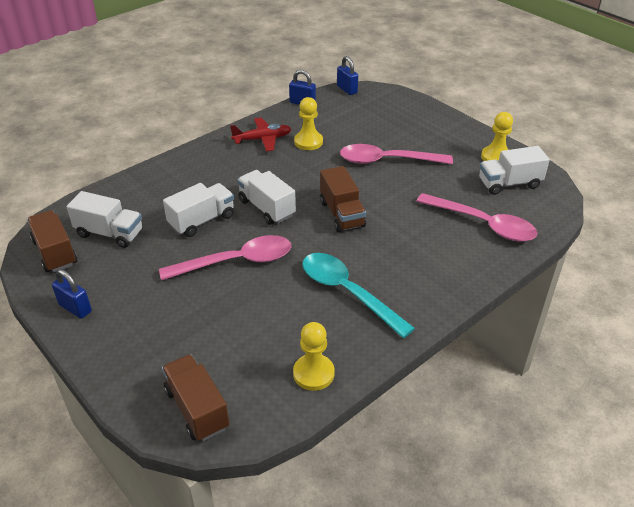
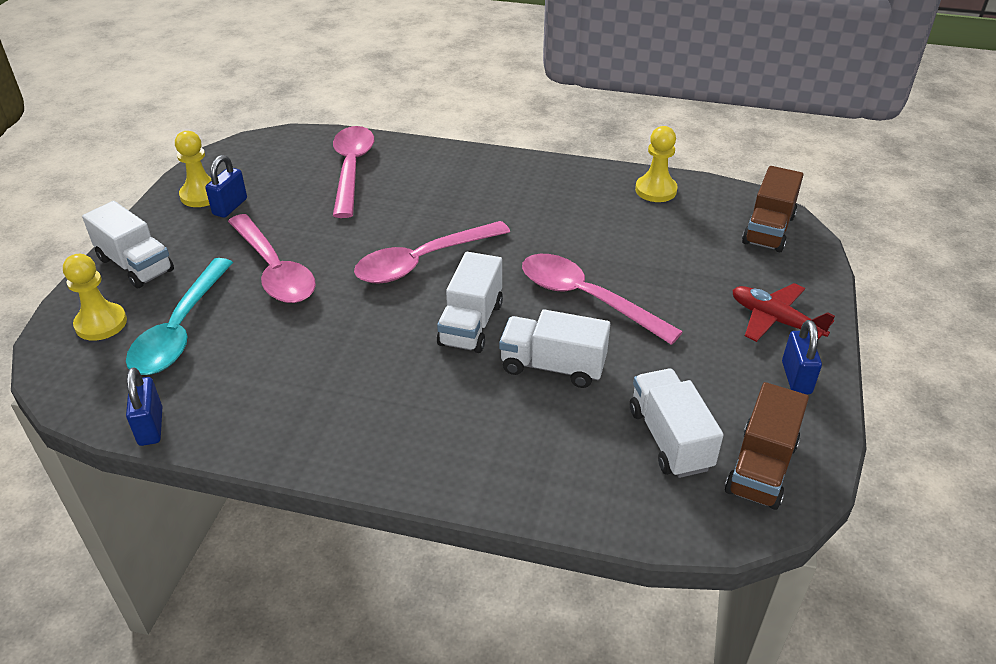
camera: 125 degrees left, 0 degrees up
(262, 139) = (307, 414): red plane -> red plane (775, 320)
(308, 142) = (278, 361): yellow pawn -> yellow pawn (101, 323)
(342, 214) = (423, 261): brown truck -> pink spoon
(347, 89) = (66, 394): blue padlock -> blue padlock (230, 207)
(348, 292) = (543, 209): turquoise spoon -> turquoise spoon (181, 329)
(509, 184) = (256, 173): white truck -> white truck (135, 265)

